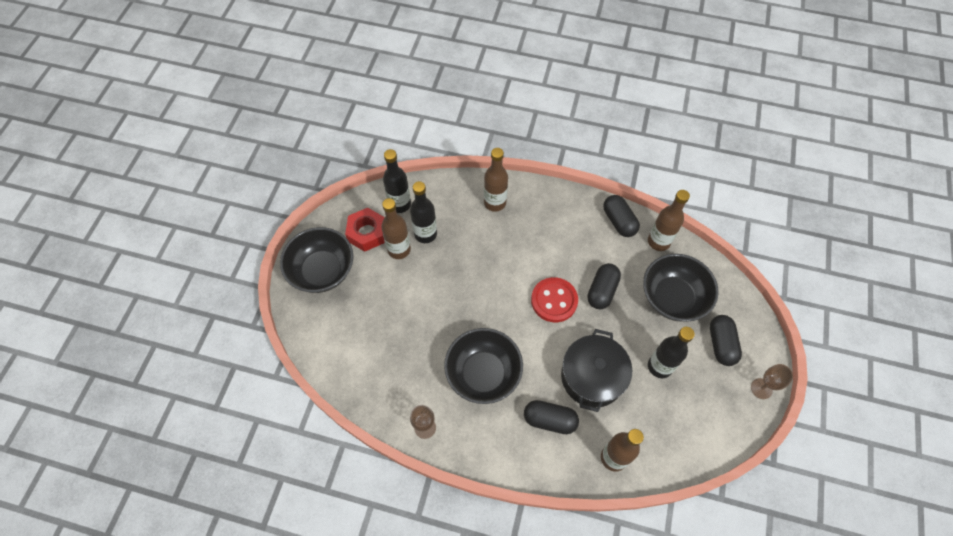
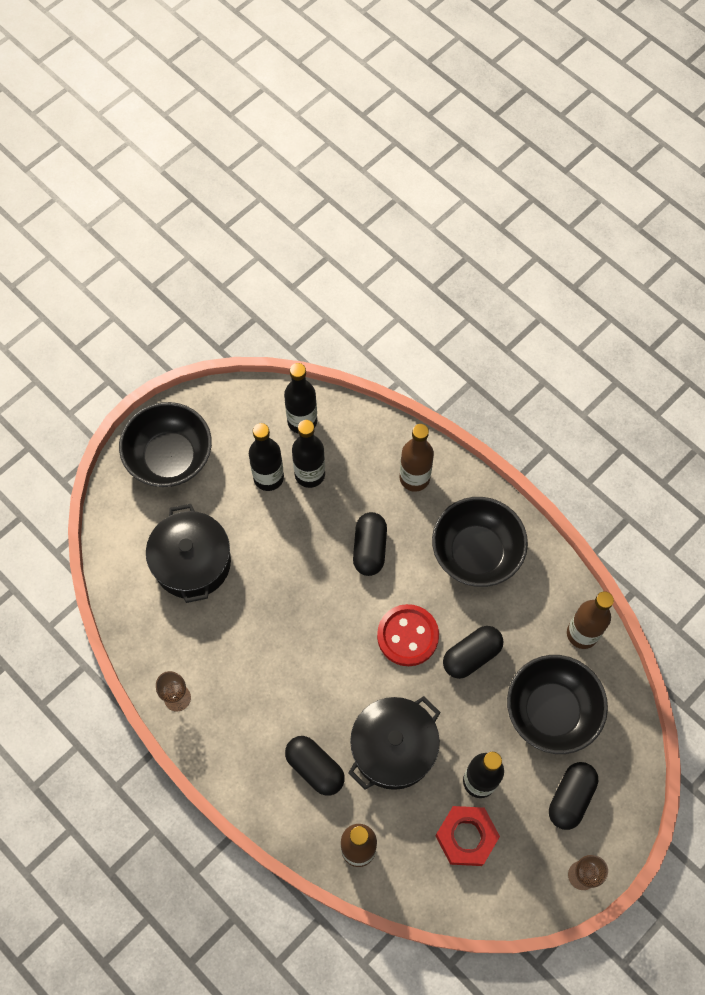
camera: 30 degrees right, 5 degrees up
(367, 233) = (244, 437): red nut -> red nut (466, 837)
(380, 331) = (192, 562): none -> black pot
(399, 250) = (268, 477): brown bottle -> black bottle
(483, 373) = (275, 675): black bowl -> black bowl (476, 552)
(619, 221) = (550, 582): black capsule -> black capsule (369, 549)

